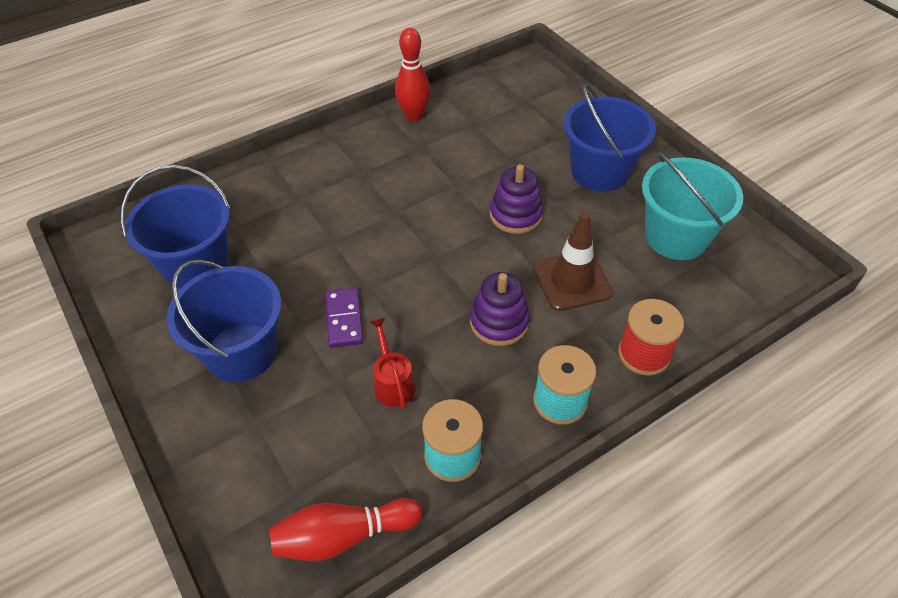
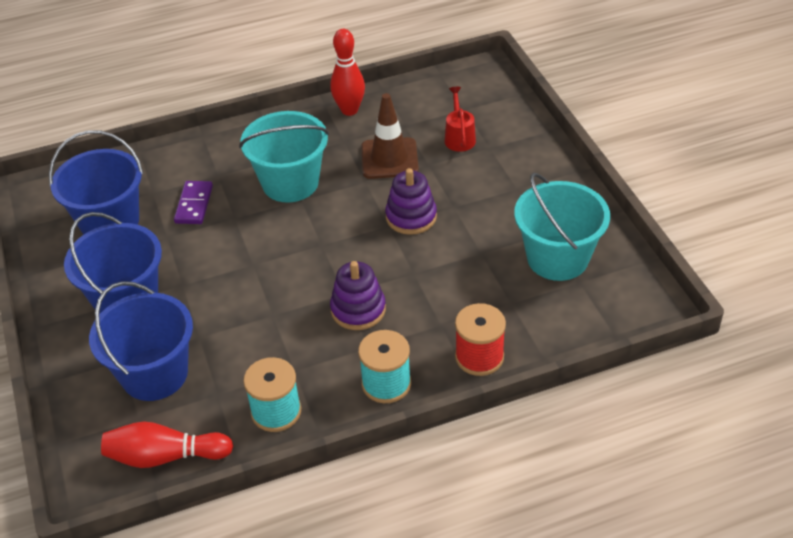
camera: 15 degrees right, 5 degrees down
(344, 319) = (222, 287): purple domino -> purple domino (194, 204)
(379, 196) = (290, 183): none -> turquoise bucket
(392, 382) = (246, 345): red watering can -> red watering can (459, 137)
(572, 281) = (440, 283): brown traffic cone -> brown traffic cone (389, 159)
(599, 171) = (509, 187): blue bucket -> blue bucket (155, 374)

